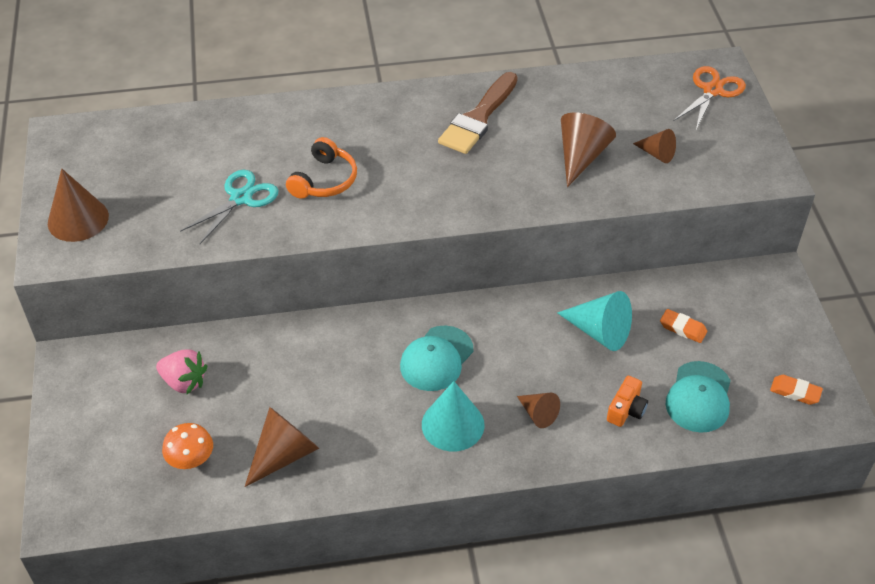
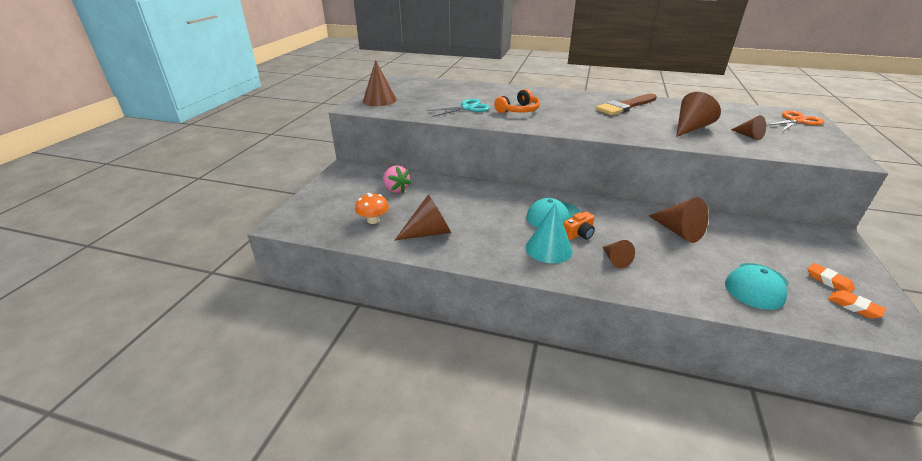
camera: 25 degrees right, 15 degrees down
(599, 331) = (678, 231): turquoise cone -> brown cone
(626, 409) = (689, 276): orange camera -> orange camera (578, 234)
(683, 328) = (748, 245): orange eraser -> orange eraser (828, 281)

